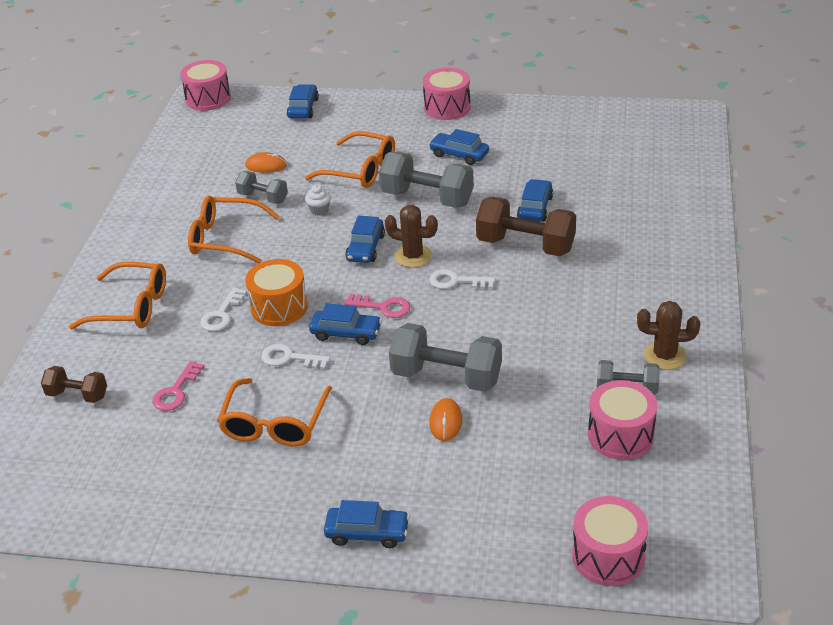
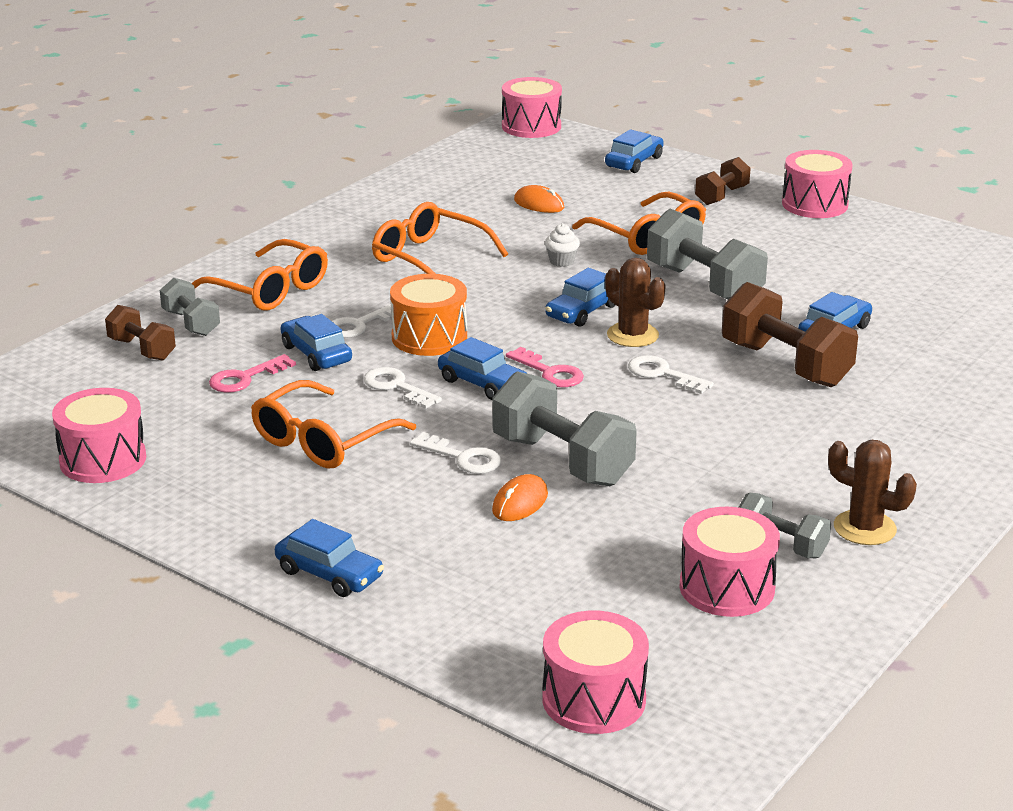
camera: 25 degrees right, 10 degrees down
(128, 504) = (103, 460): none -> pink drum
(263, 197) = (507, 232): grey dumbbell -> grey dumbbell (191, 323)
(380, 400) = (462, 457): none -> white key
(383, 119) = (721, 196): none -> brown dumbbell
(459, 154) = (785, 254): blue car -> blue car (316, 354)

